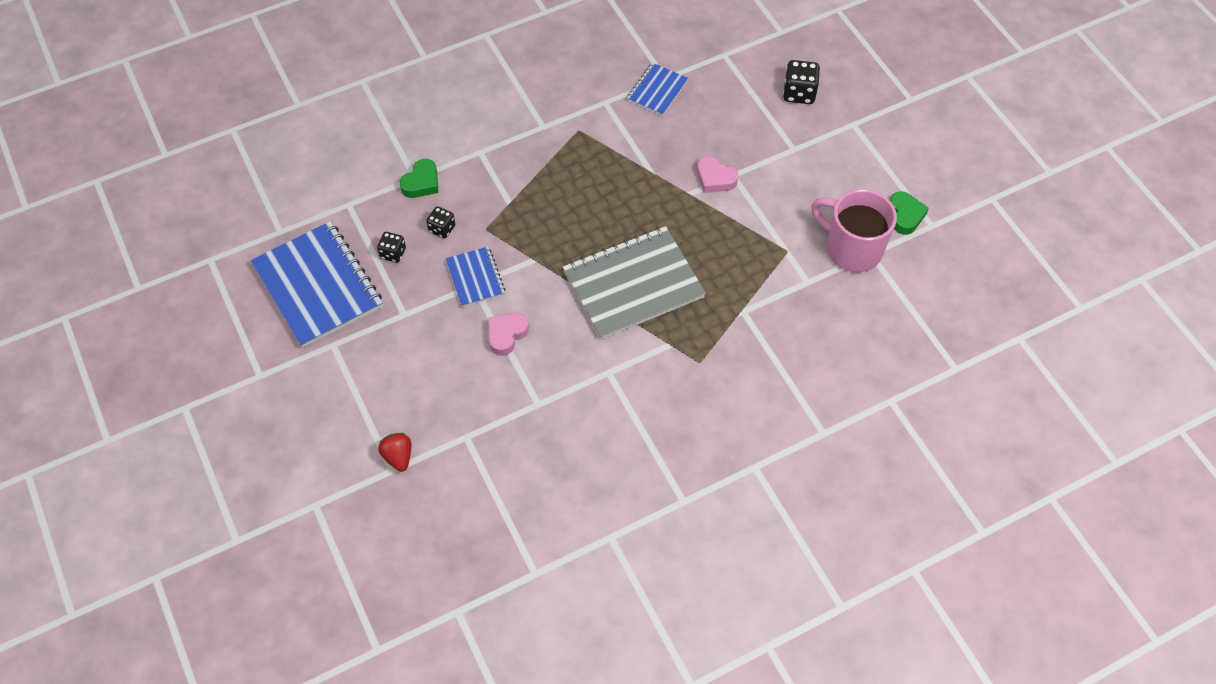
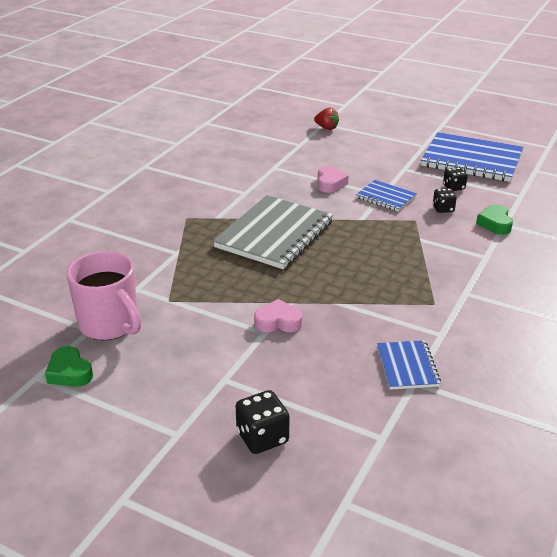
camera: 145 degrees right, 25 degrees down
(851, 249) = (110, 325): pink mug -> pink mug turned 45 degrees clockwise

